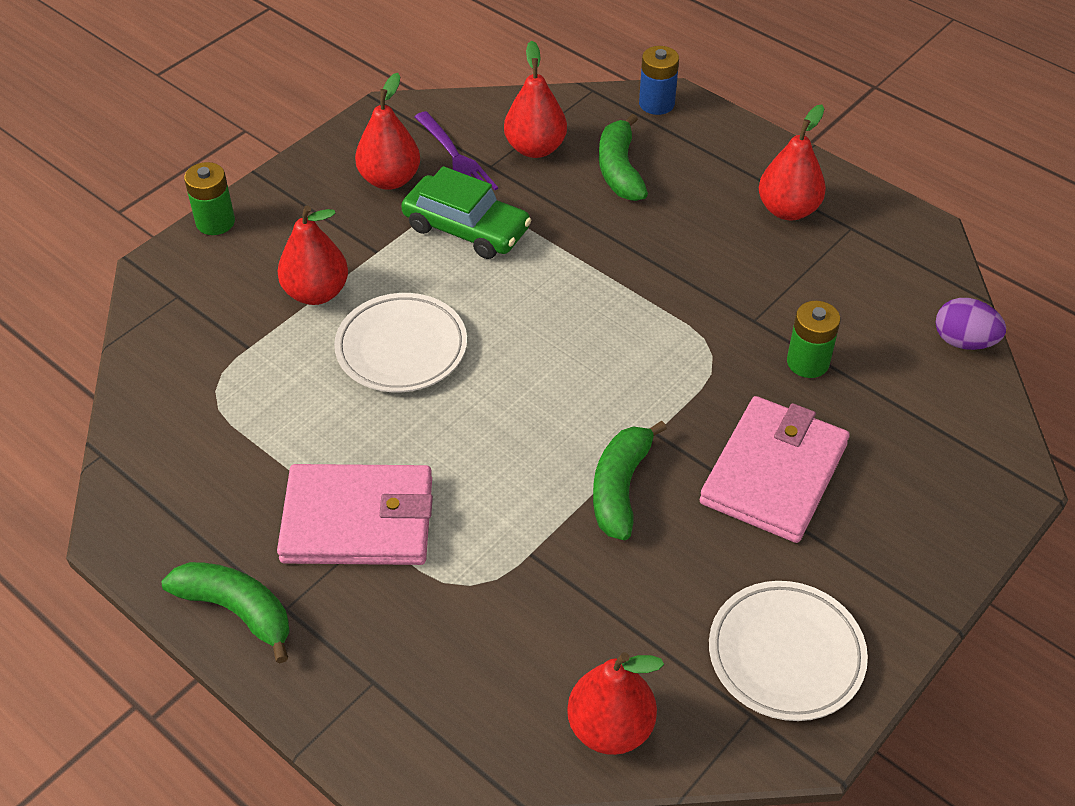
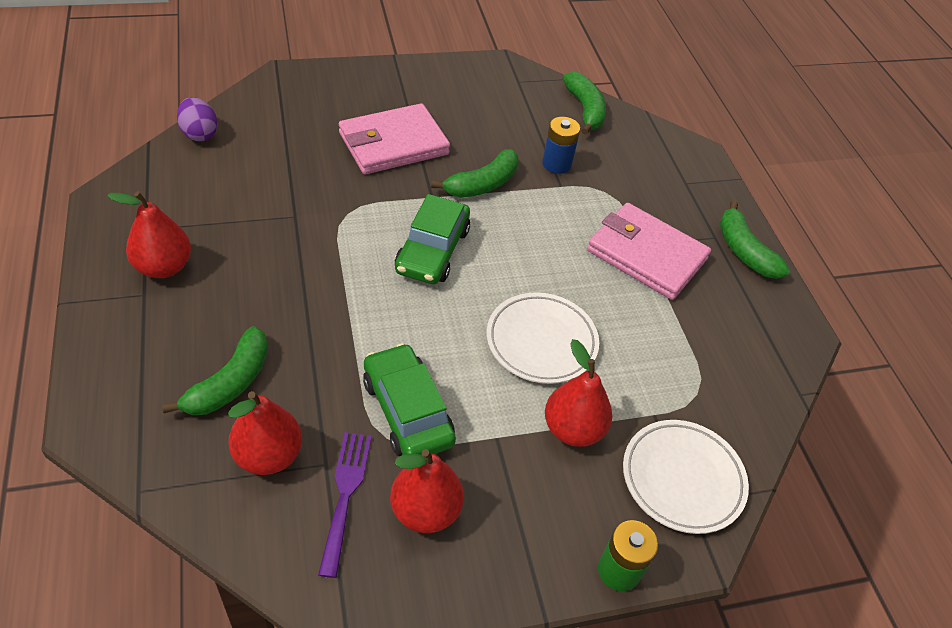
camera: 150 degrees left, 0 degrees up
(589, 371) = (432, 250): none -> green car
(610, 728) = (585, 110): red pear -> green banana
(656, 103) = (110, 431): blue battery -> blue battery (556, 164)
(786, 655) = (479, 87): white plate -> white plate (682, 479)
(807, 362) = (299, 176): green battery -> none

